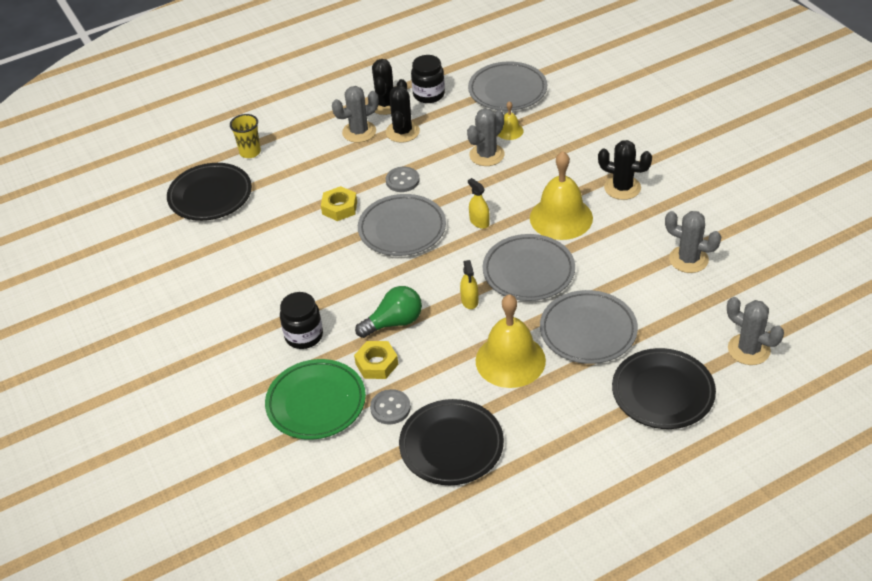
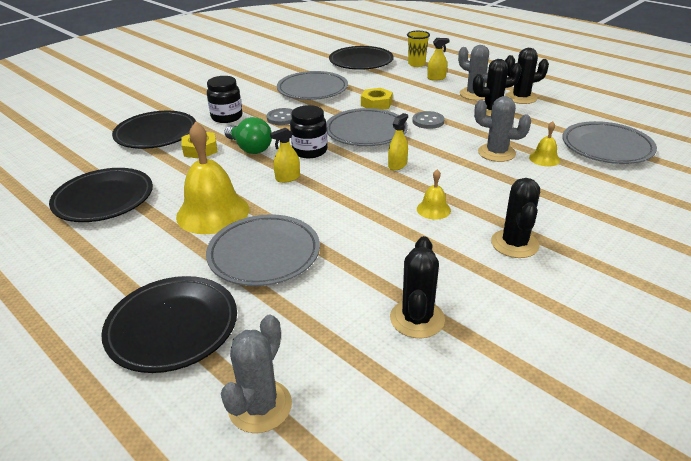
camera: 70 degrees right, 10 degrees down
(300, 147) = (436, 78): none -> yellow spray bottle
(316, 403) = (156, 134): green plate -> black plate
(390, 408) = (150, 164): grey button -> grey button (282, 118)
(429, 95) = (555, 112): black jar -> black jar (310, 151)
(528, 271) = (340, 203): grey plate -> grey plate (312, 90)
(561, 217) = (433, 209): yellow bell -> yellow bell, size x0.47
(688, 259) = (417, 319): grey cactus -> black cactus

